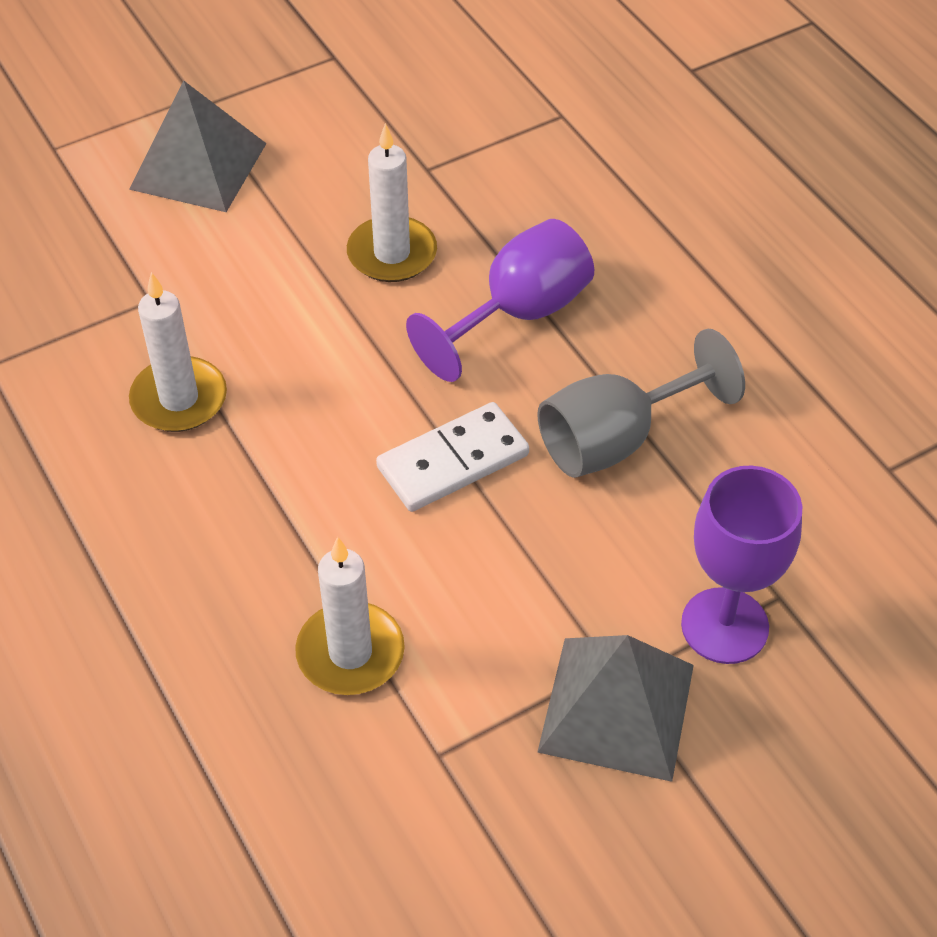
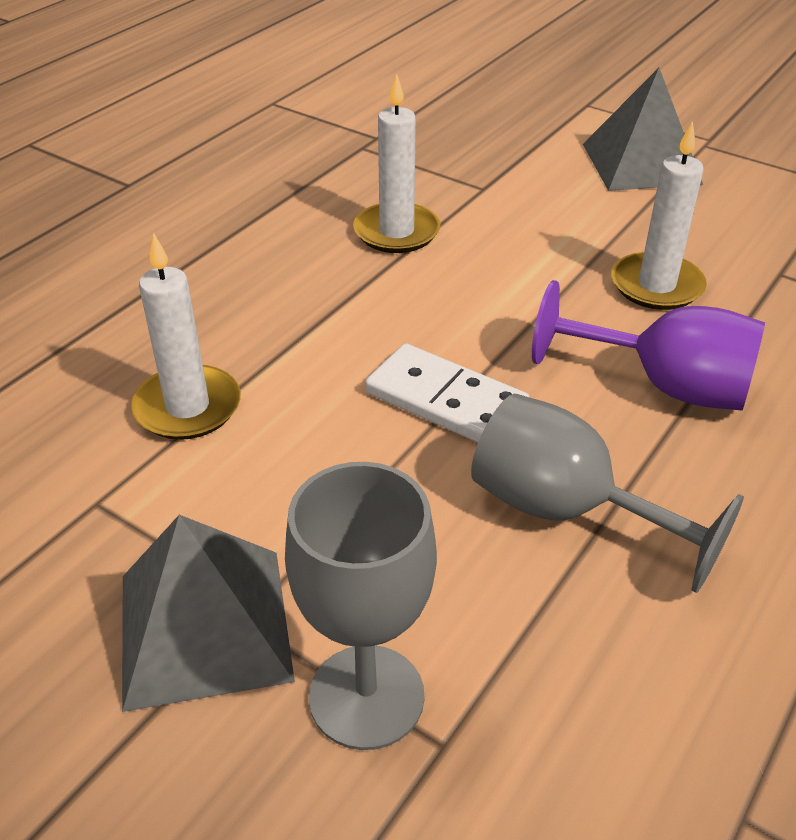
camera: 65 degrees right, 10 degrees down
(724, 626) = (366, 696): purple goblet -> grey goblet

